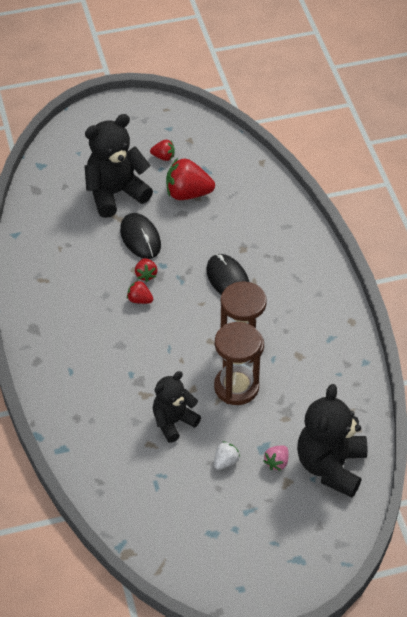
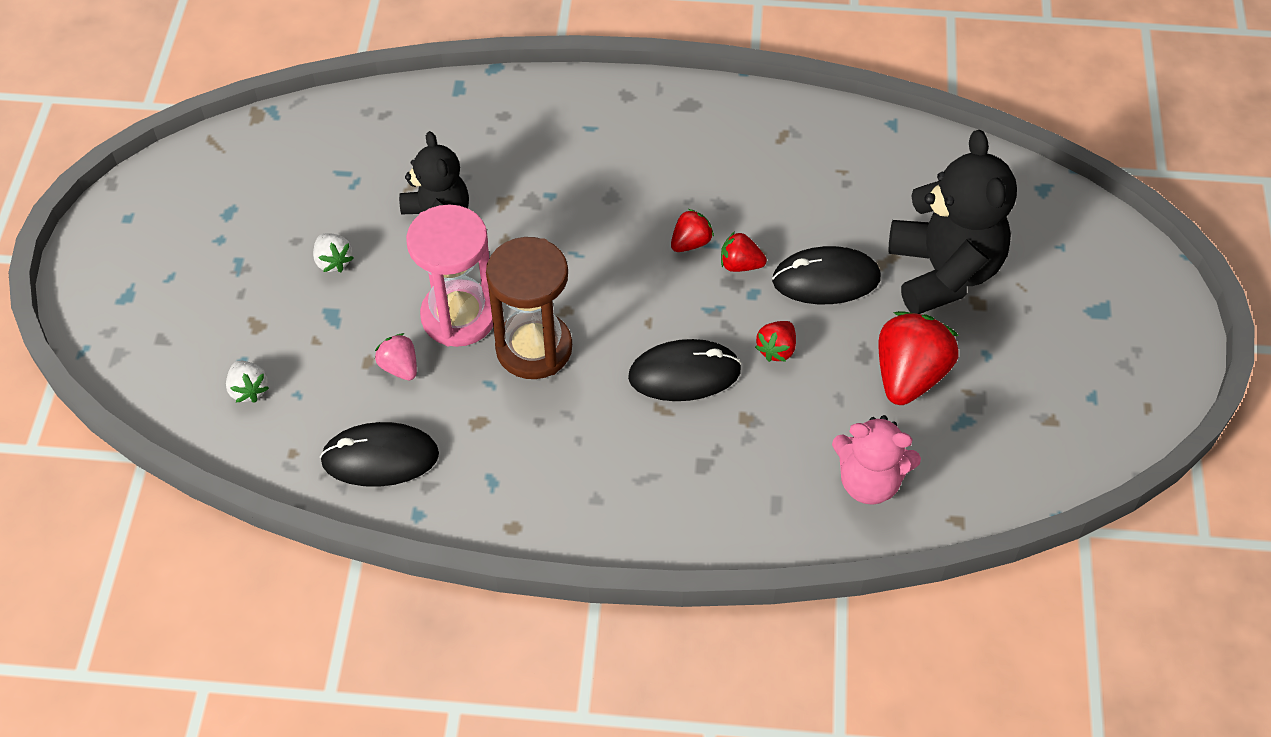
camera: 110 degrees right, 5 degrees up
(163, 157) = (1015, 366): red strawberry -> red strawberry (776, 349)
(236, 387) = (459, 316): brown hourglass -> pink hourglass
(256, 196) = (869, 482): none -> pink teddy bear
(277, 463) = (295, 323): pink strawberry -> pink strawberry (399, 367)
(331, 466) = (249, 390): black teddy bear -> white strawberry
(341, 389) = (380, 458): none -> black mouse

